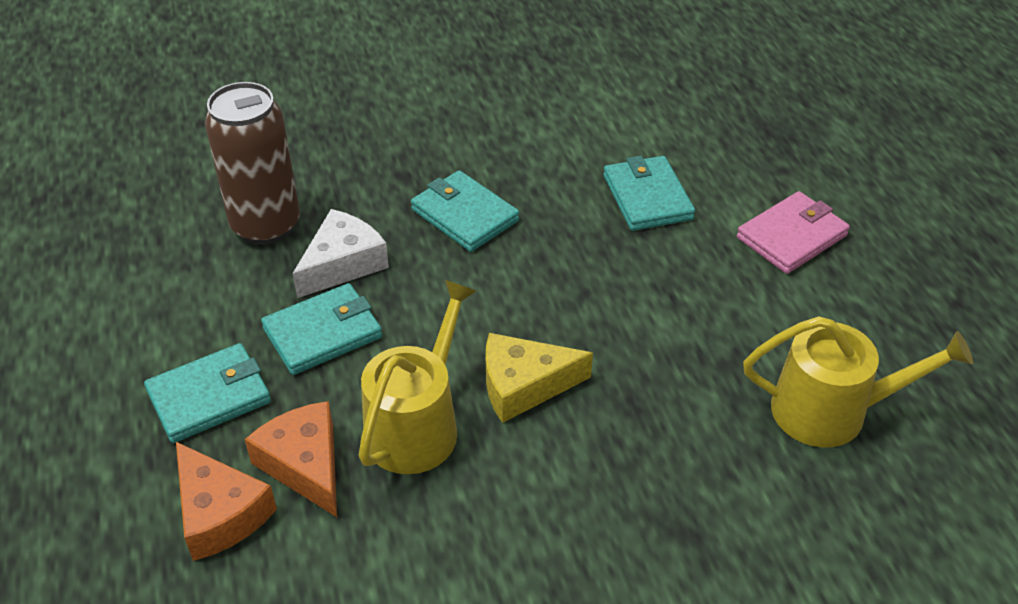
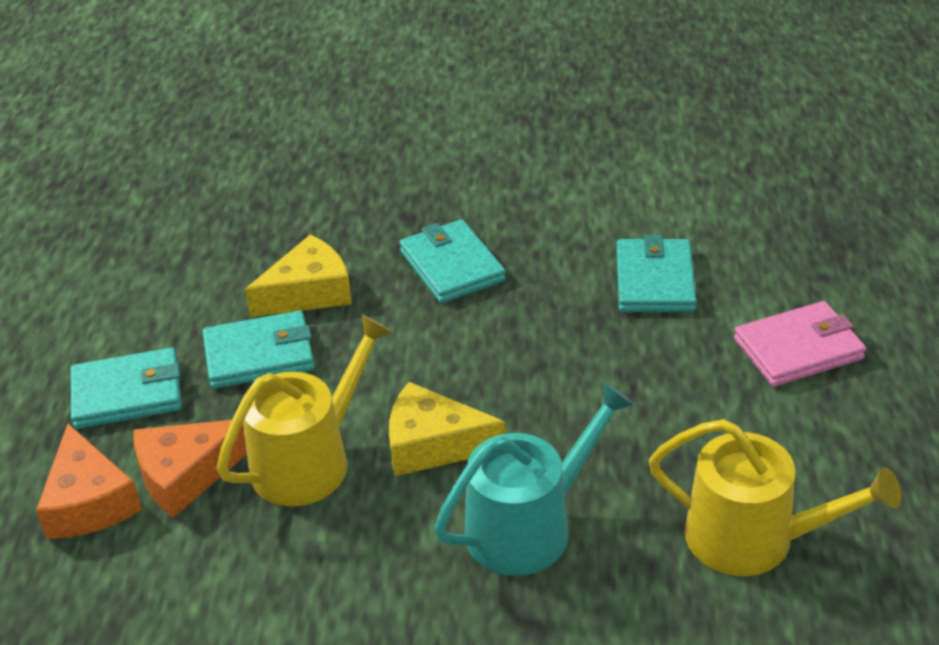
camera: 20 degrees right, 5 degrees down
(266, 225) = (252, 243): brown can -> none
(305, 465) = (186, 475): orange cheese -> orange cheese turned 105 degrees counterclockwise
(343, 264) = (308, 292): white cheese -> yellow cheese
(642, 443) = (528, 526): none -> turquoise watering can

